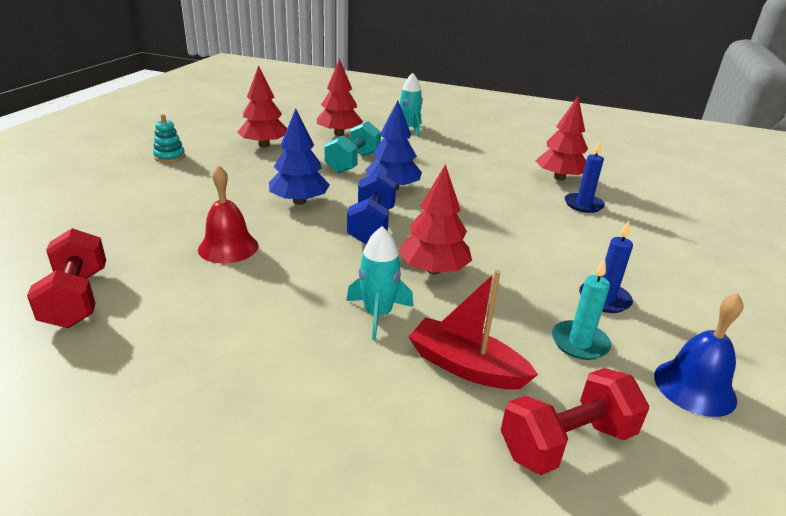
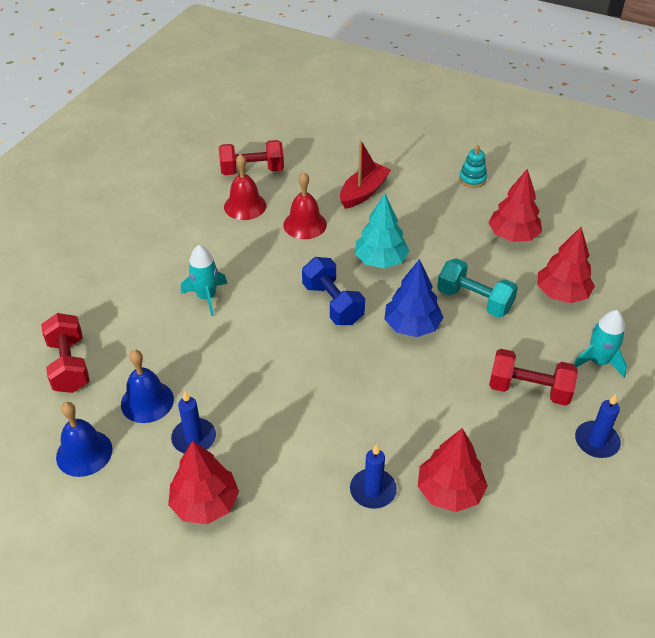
camera: 100 degrees right, 15 degrees up
(172, 298) = (245, 206): none -> red bell
(299, 201) = (380, 260): blue tree -> turquoise tree
(371, 226) = (333, 304): blue dumbbell -> blue dumbbell turned 45 degrees clockwise
(433, 270) = (257, 334): red tree -> red tree (205, 503)
(446, 150) = (529, 389): none -> red dumbbell
(466, 366) = (143, 333): red boat -> red boat (363, 192)
(482, 135) = (596, 441): none -> blue candle
(579, 343) = (147, 401): turquoise candle -> blue bell

